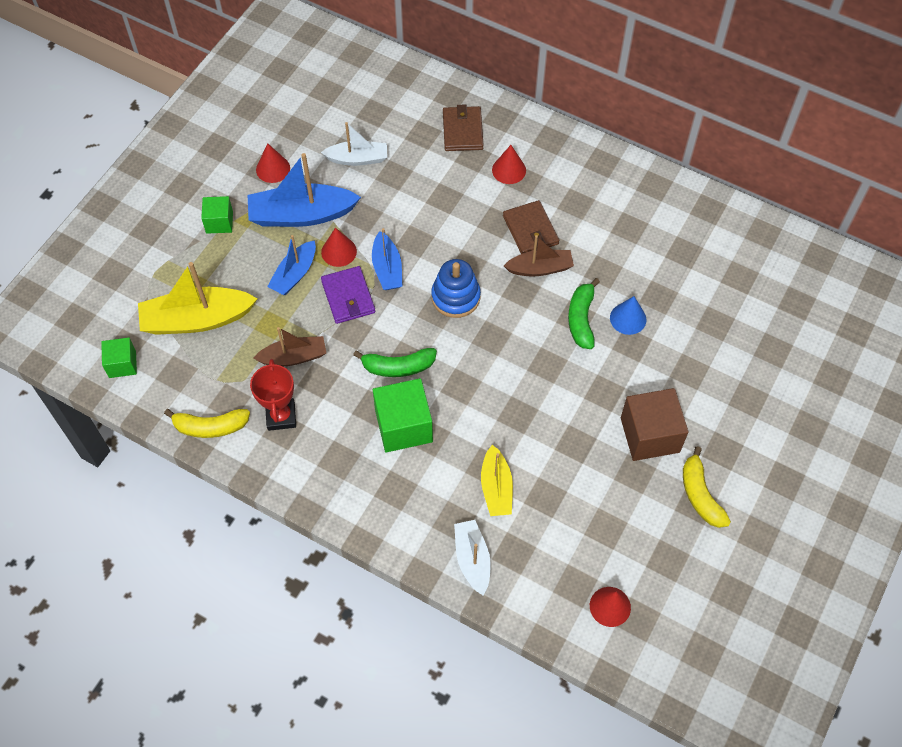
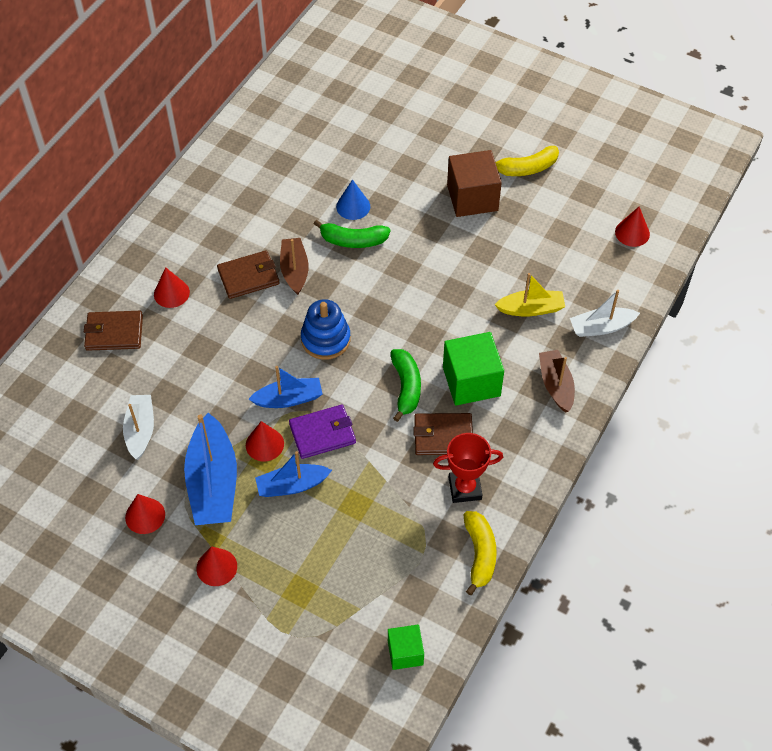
camera: 90 degrees left, 5 degrees down
(197, 319) = (347, 579): yellow boat -> none
(219, 222) = (216, 567): green cube -> red cone
(293, 357) = (395, 481): brown boat -> brown boat (556, 385)
(294, 274) = (292, 485): blue boat -> blue boat turned 135 degrees clockwise
(340, 398) = (443, 436): none -> brown wallet

